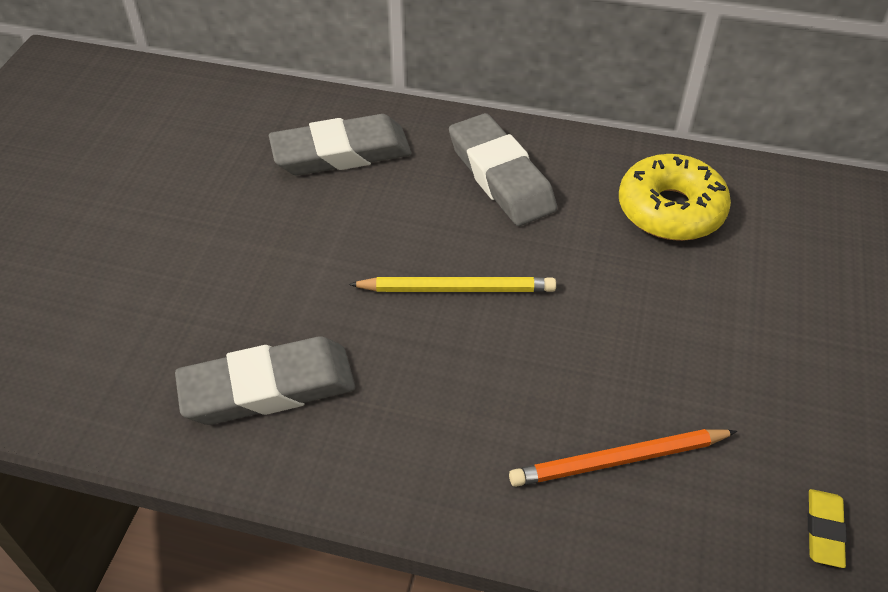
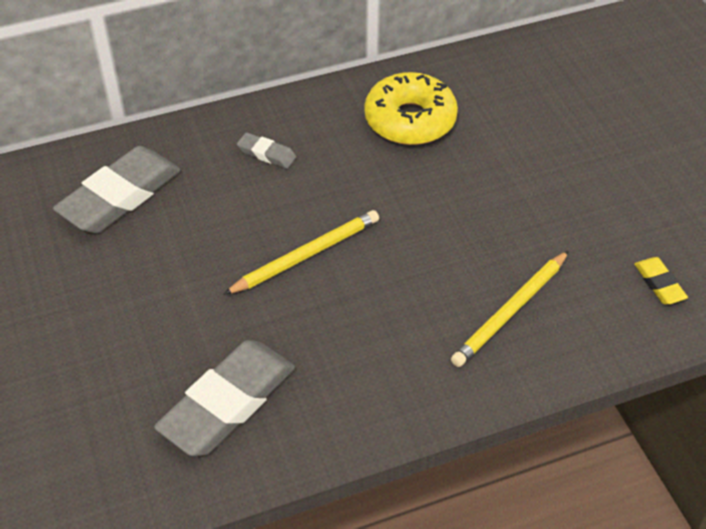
camera: 35 degrees left, 0 degrees up
(501, 176) = (266, 154): grey eraser -> grey eraser, size x0.46
(619, 460) = (511, 311): orange pencil -> yellow pencil

